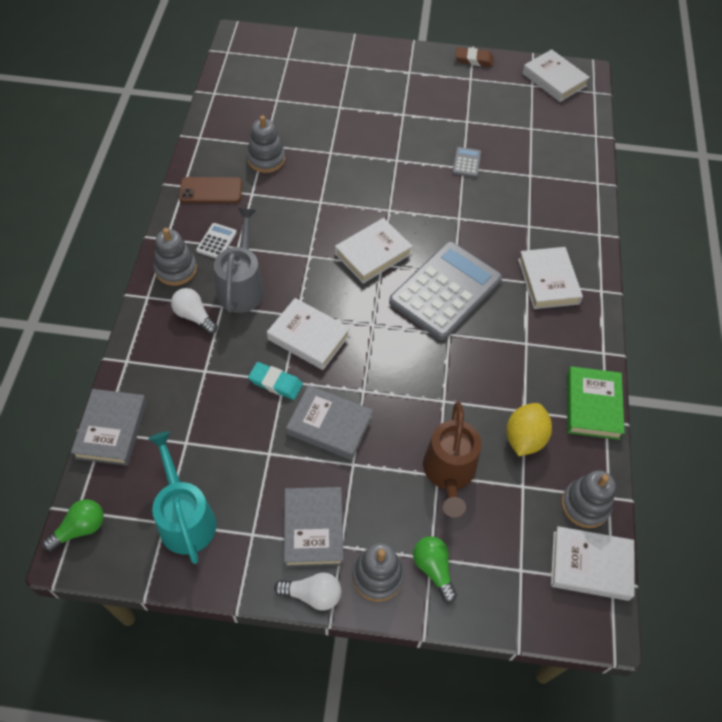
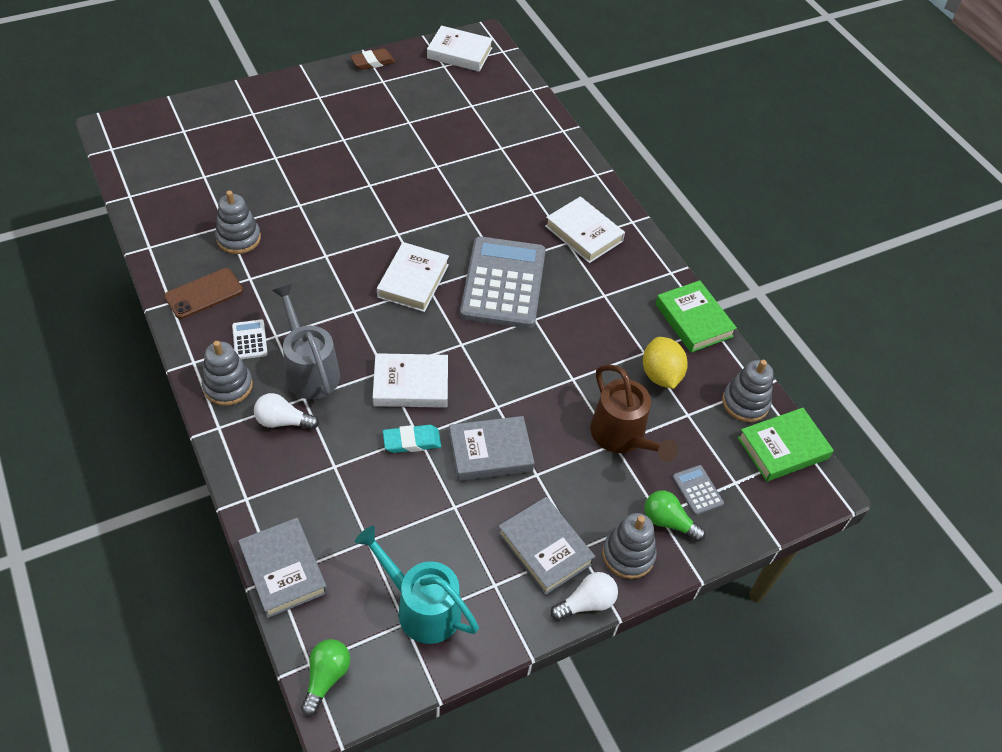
camera: 35 degrees left, 5 degrees down
(466, 162) = (437, 160): grey calculator -> grey calculator (697, 490)
(590, 565) = (783, 448): white book -> green book

